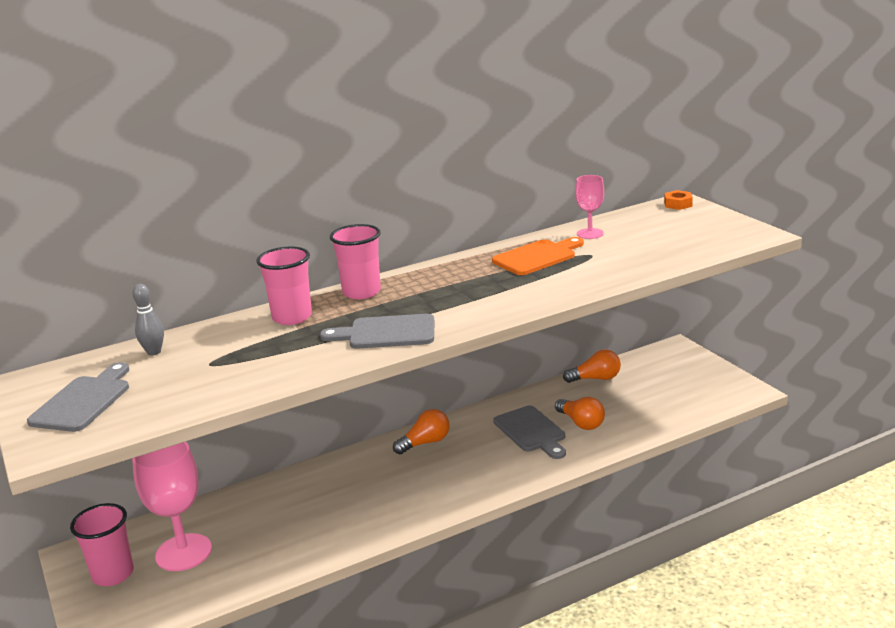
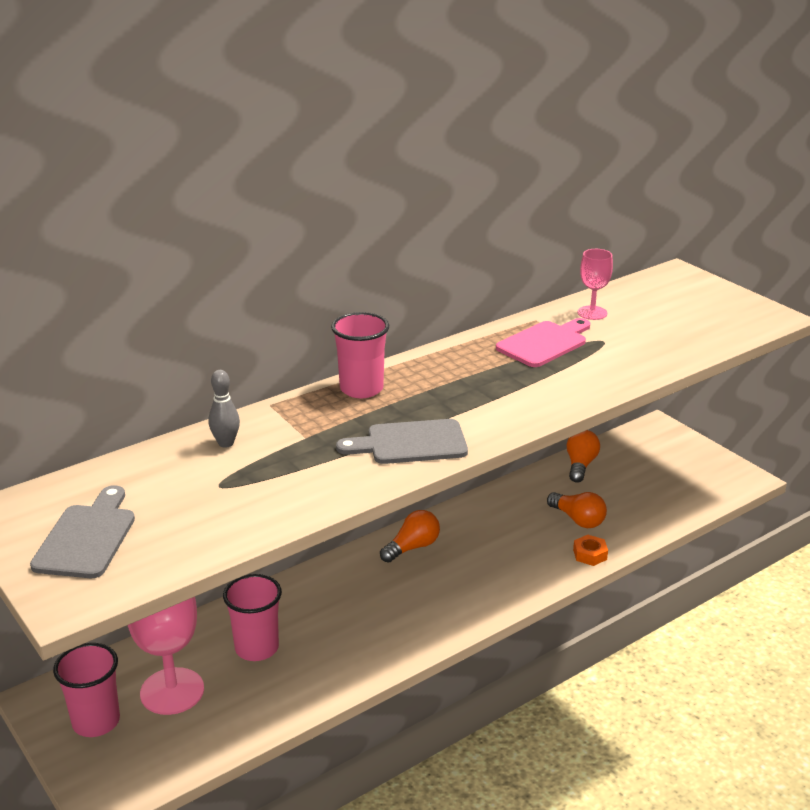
camera: 10 degrees left, 5 degrees up
(154, 352) = (145, 470): grey bowling pin -> grey bowling pin (226, 443)
(292, 317) = (293, 422): pink cup -> pink cup (257, 648)
(531, 431) = (526, 531): grey cutting board -> none
(537, 257) = (544, 343): orange cutting board -> pink cutting board
(595, 378) = (580, 465): orange light bulb -> orange light bulb turned 60 degrees counterclockwise
(678, 204) = (675, 275): orange nut -> orange nut (590, 554)

